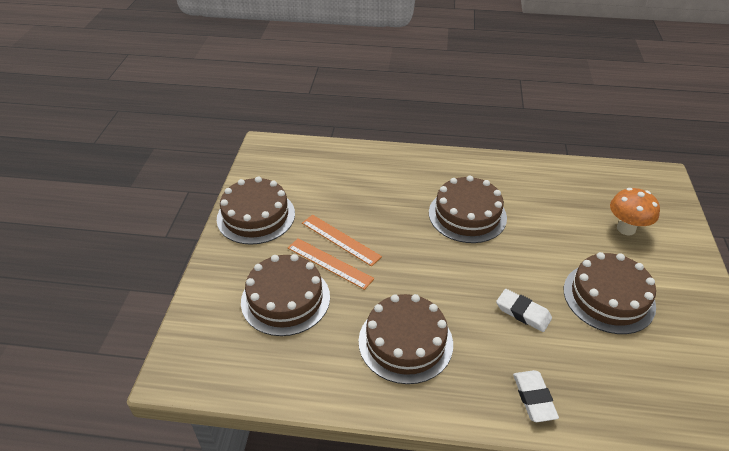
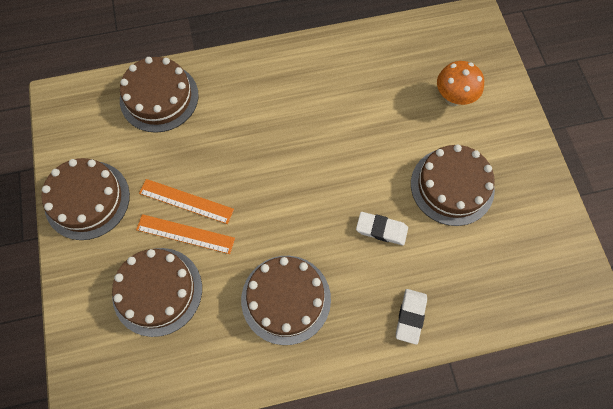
camera: 20 degrees left, 25 degrees up
(467, 215) = (302, 128): brown cake -> brown cake (159, 97)
(534, 398) = (410, 316): white eraser -> white eraser turned 45 degrees clockwise

